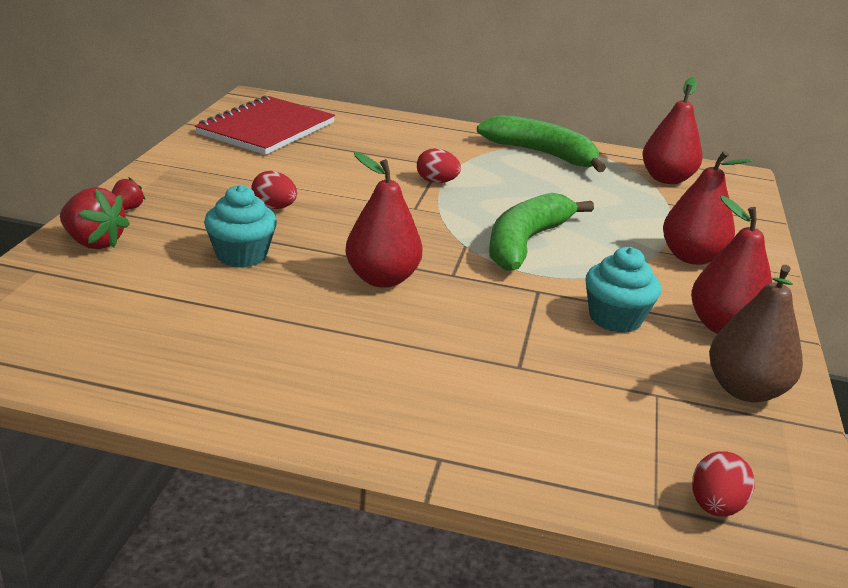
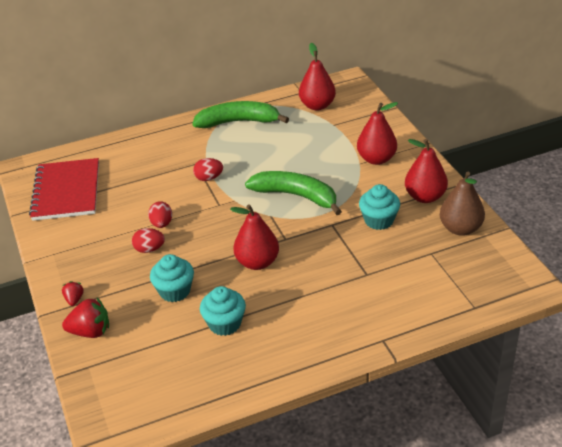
camera: 30 degrees left, 10 degrees up
(248, 316) = (224, 324): none -> turquoise cupcake
(525, 242) = (296, 196): green banana -> green banana turned 120 degrees clockwise
(715, 506) = (494, 294): red egg -> red egg (162, 224)

